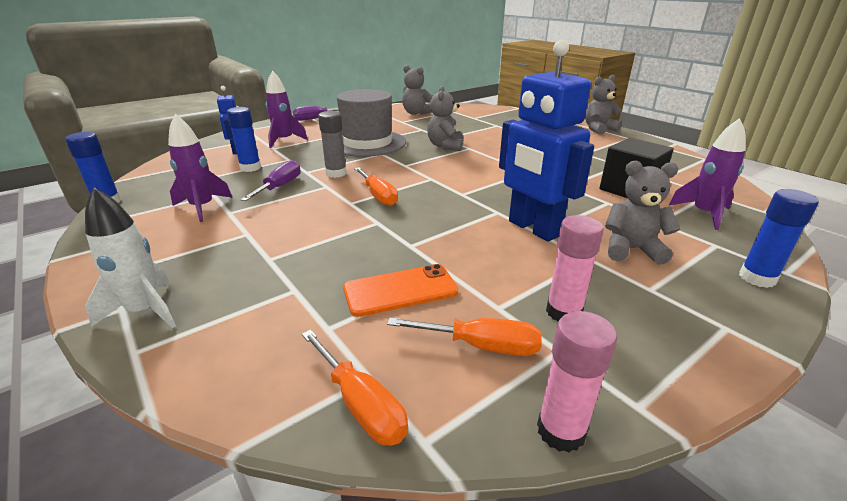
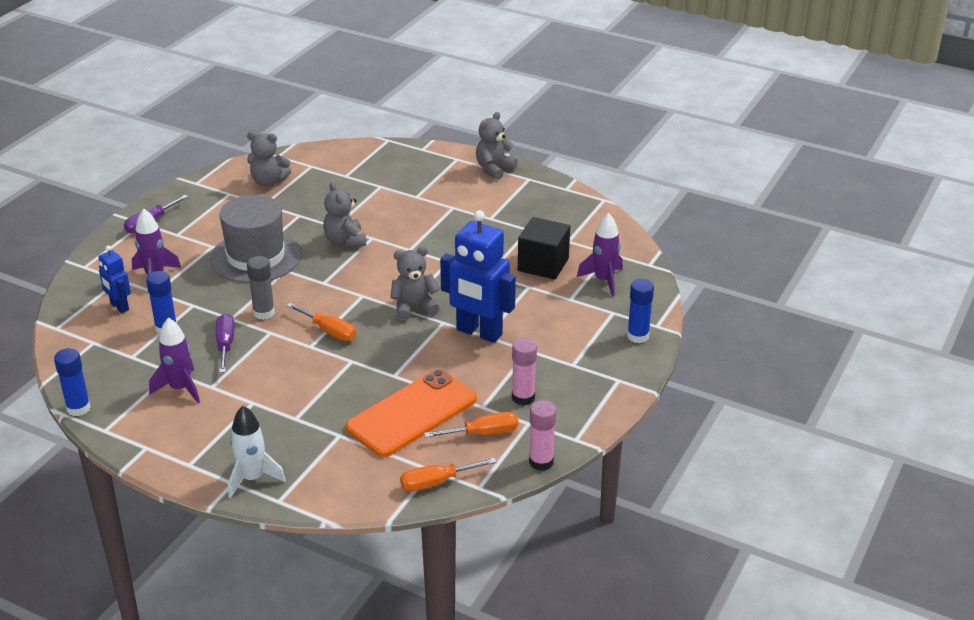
camera: 25 degrees left, 5 degrees up
(361, 405) = (436, 482): orange screwdriver -> orange screwdriver turned 135 degrees clockwise
(400, 290) = (412, 413): orange phone -> orange phone, size x1.65
(631, 250) = (555, 334): grey teddy bear -> grey teddy bear (414, 307)

